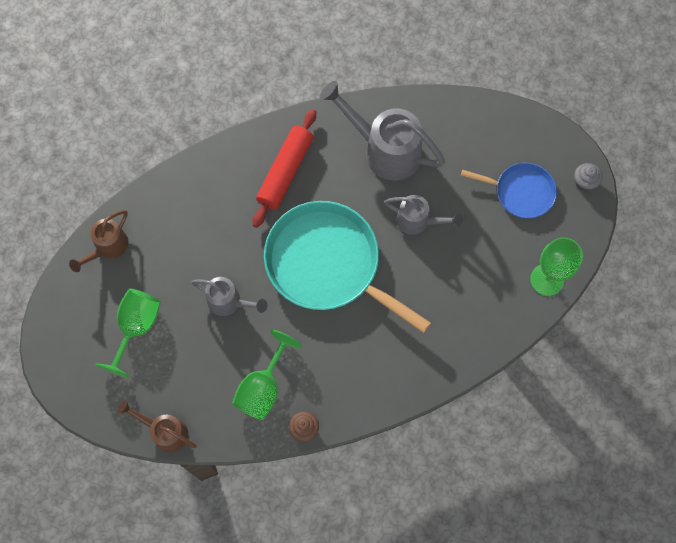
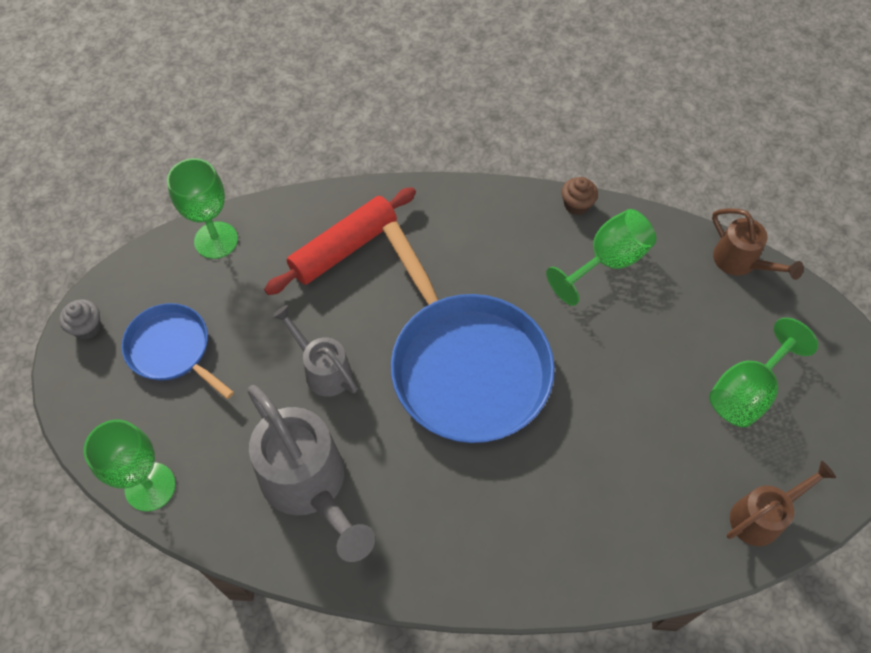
camera: 155 degrees left, 10 degrees down
(229, 302) = (614, 373): grey watering can -> none
(285, 172) = (465, 516): red rolling pin -> red rolling pin (343, 248)
(328, 264) = (466, 366): turquoise pan -> blue pan
(475, 110) = (150, 487): none -> green goblet

